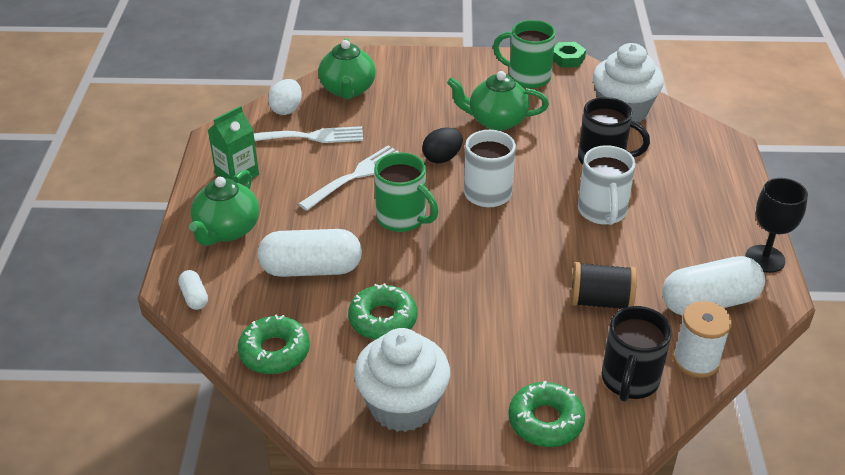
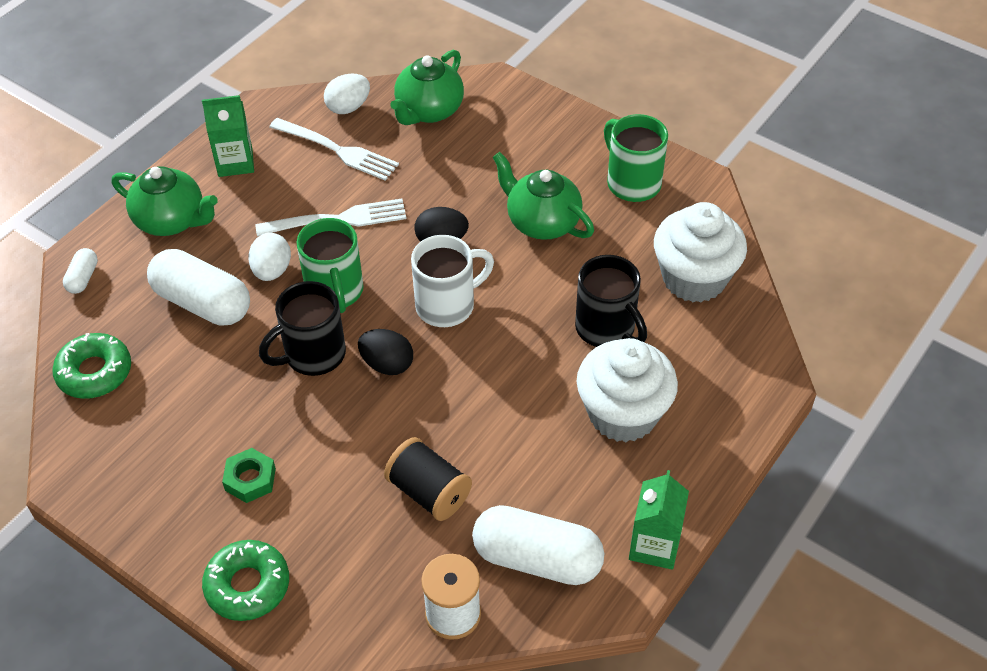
camera: 35 degrees right, 10 degrees up
(227, 230) = (171, 221): green teapot -> green teapot turned 120 degrees counterclockwise
(341, 226) = (272, 270): none -> white egg
(383, 319) = (212, 392): green donut -> none
(402, 406) = (144, 491): white cupcake -> white cupcake (623, 414)
(488, 243) = (387, 364): none -> black egg
(567, 59) = (703, 179): green nut -> green nut (250, 479)
(602, 212) = (538, 391): white mug -> none
(629, 380) = (366, 594): black mug -> black mug (313, 355)
(765, 259) = (654, 545): black goblet -> green carton

